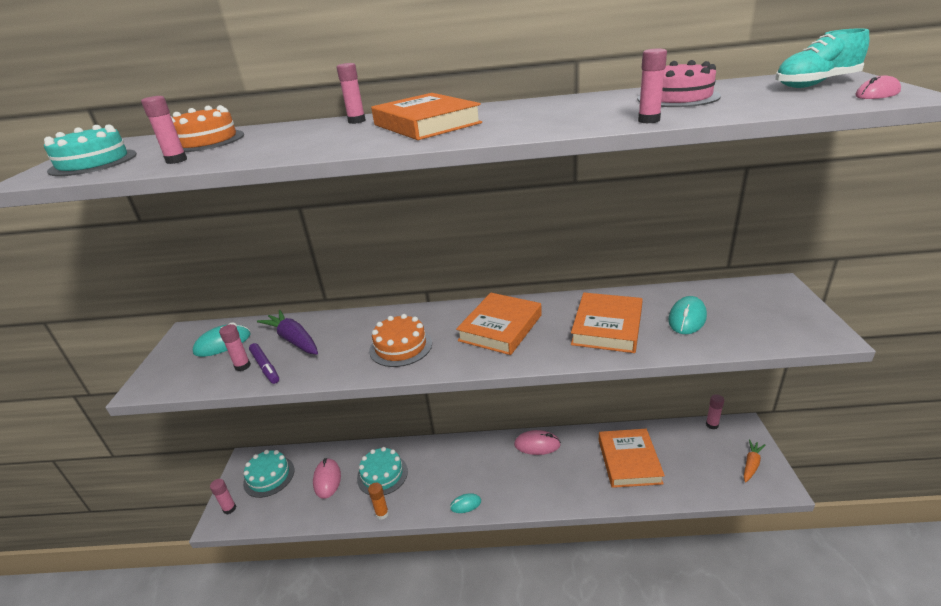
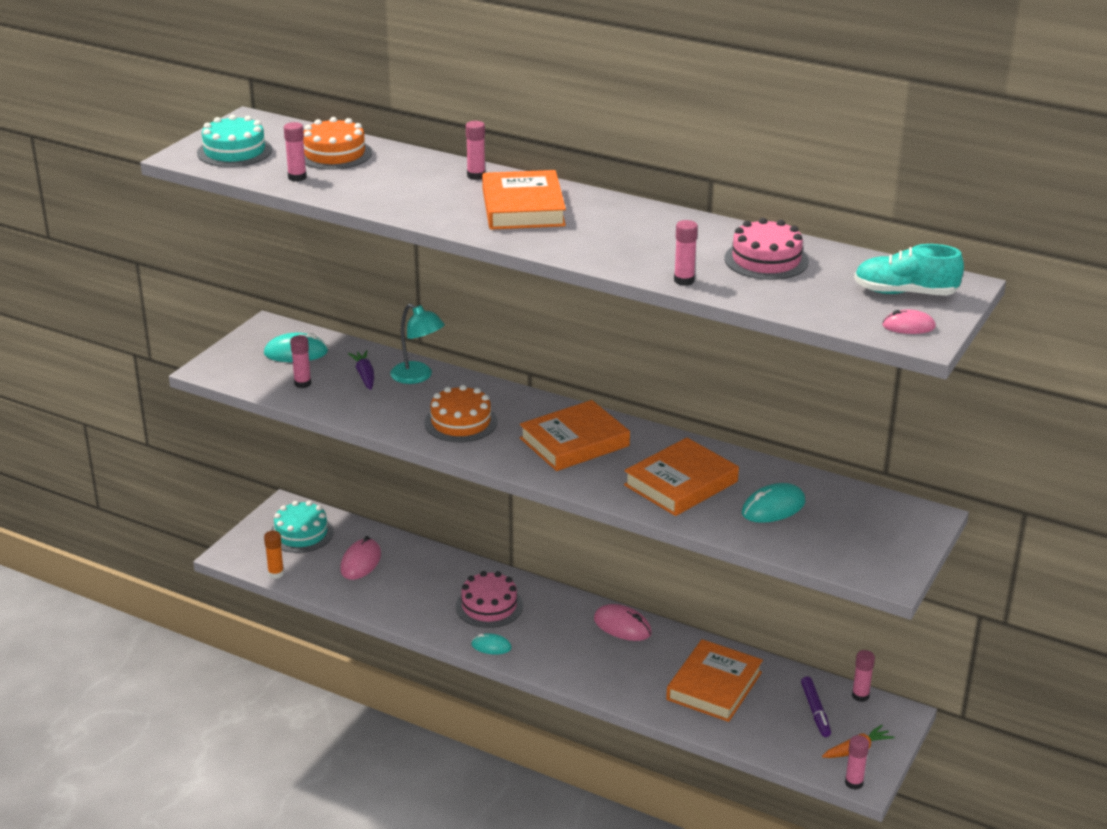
camera: 25 degrees right, 0 degrees up
(229, 509) = (245, 548): pink glue stick -> pink glue stick (854, 783)
(265, 367) = (322, 392): purple marker -> purple marker (815, 711)
(294, 340) = (365, 375): purple carrot -> purple carrot, size x0.64
(338, 325) = (418, 377): none -> turquoise lamp
(382, 474) = (423, 582): turquoise cake -> none
(382, 514) = (397, 617): orange glue stick -> orange glue stick (276, 573)
(441, 472) = (489, 606): none -> pink cake

